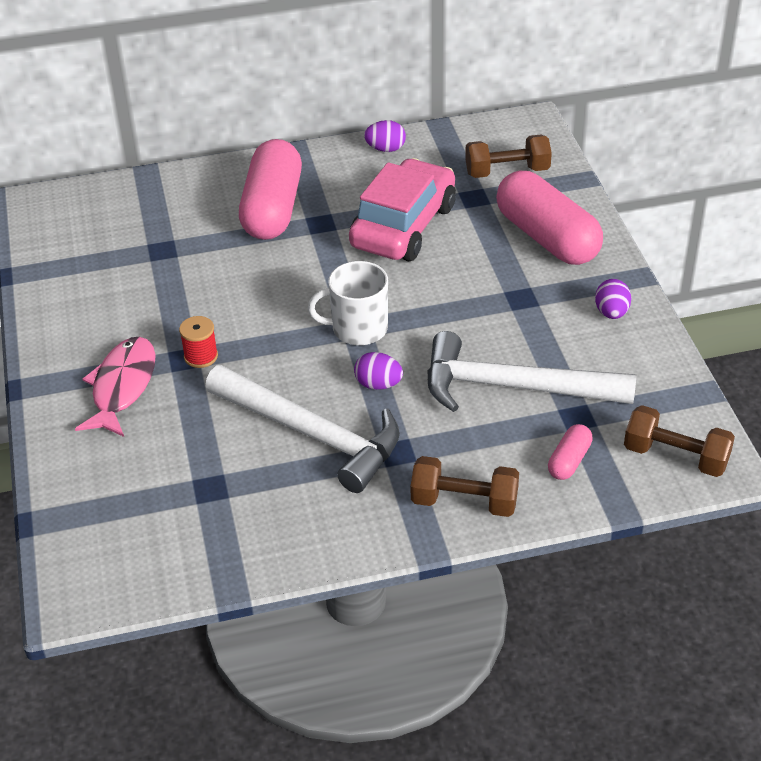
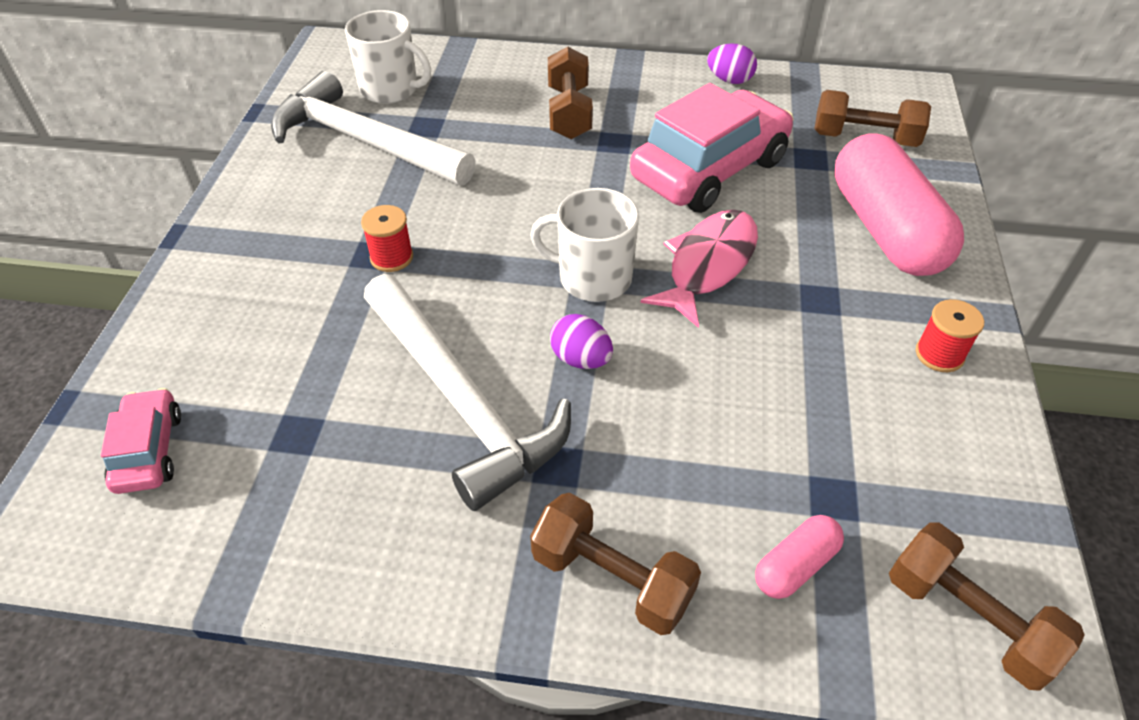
camera: 20 degrees right, 5 degrees up
(112, 227) = (391, 89): none -> white mug
(113, 529) = (149, 450): none -> pink car
(122, 387) = (283, 267): pink fish -> pink fish (708, 265)
(272, 209) = (569, 112): pink capsule -> brown dumbbell
(513, 387) = (759, 420): white hammer -> white hammer (364, 141)
(611, 312) = (939, 354): purple egg -> red spool

